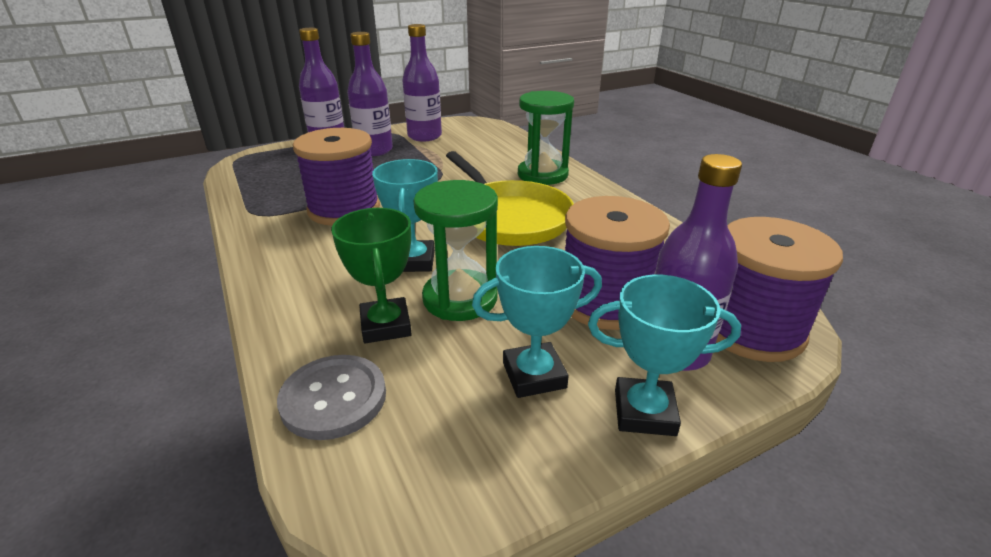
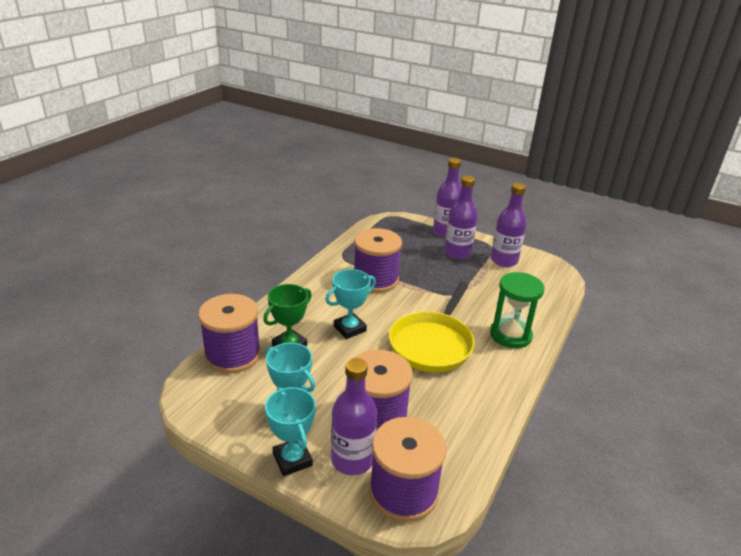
camera: 55 degrees right, 0 degrees up
(333, 398) = (233, 355): grey button -> purple spool
(460, 299) = (331, 360): green hourglass -> none

